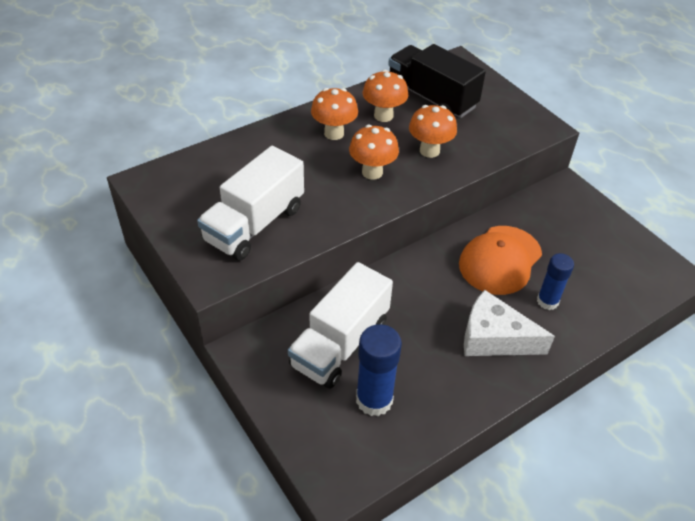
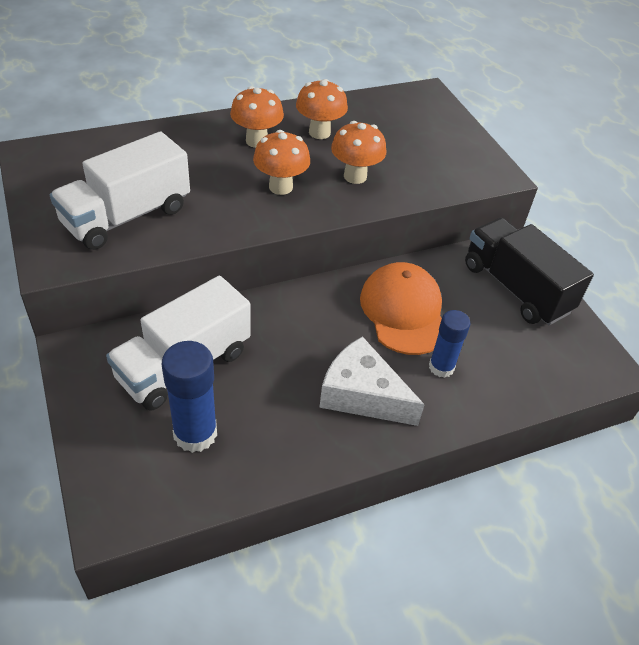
camera: 10 degrees right, 0 degrees up
(431, 98) = (381, 124): black truck -> black truck (515, 288)
(500, 260) = (403, 311): orange cap -> orange cap turned 120 degrees clockwise

